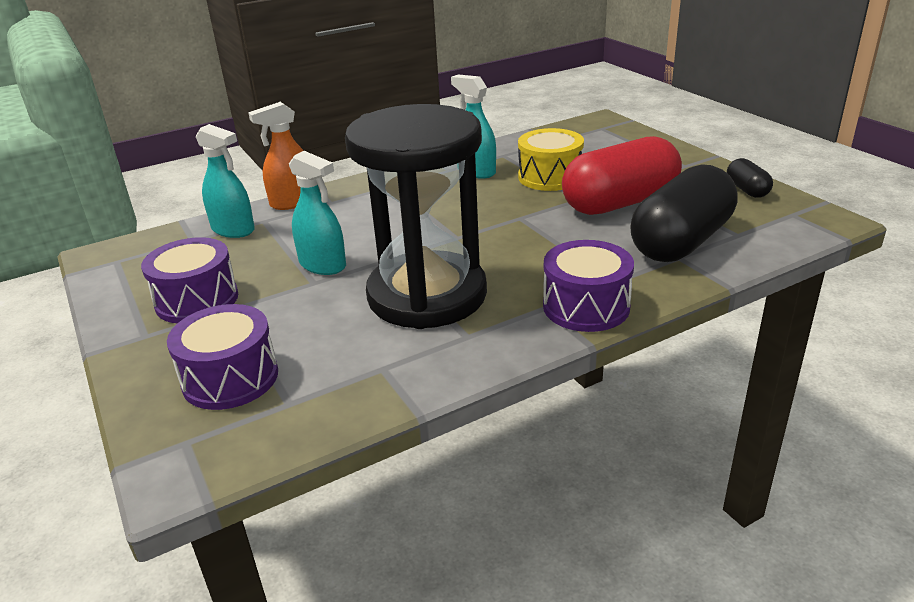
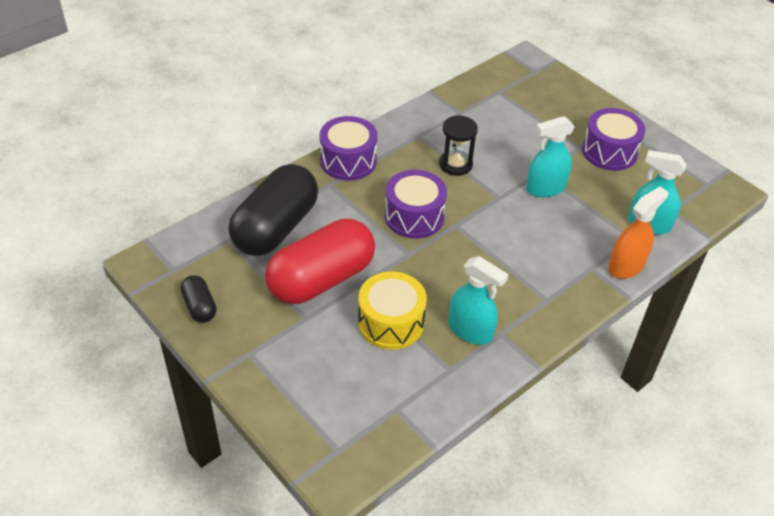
camera: 165 degrees right, 15 degrees up
(230, 378) = (540, 102): purple drum -> purple drum (414, 216)
(323, 265) = (545, 188): turquoise spray bottle -> turquoise spray bottle turned 45 degrees counterclockwise
(427, 295) = (455, 164): black hourglass -> black hourglass, size x0.41

